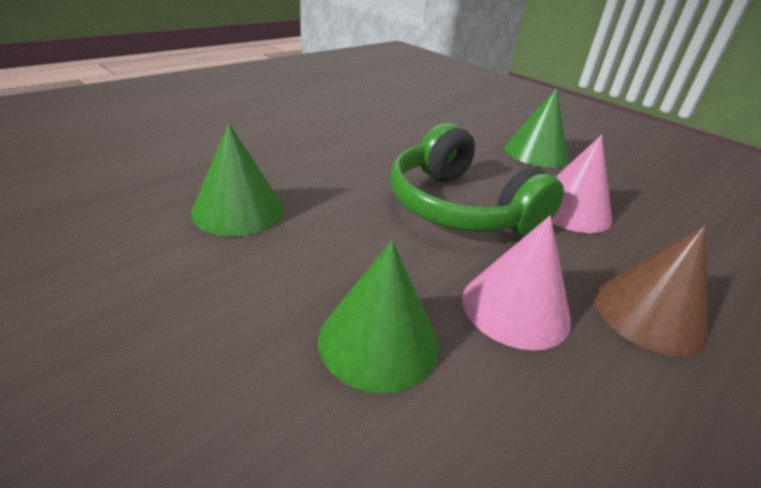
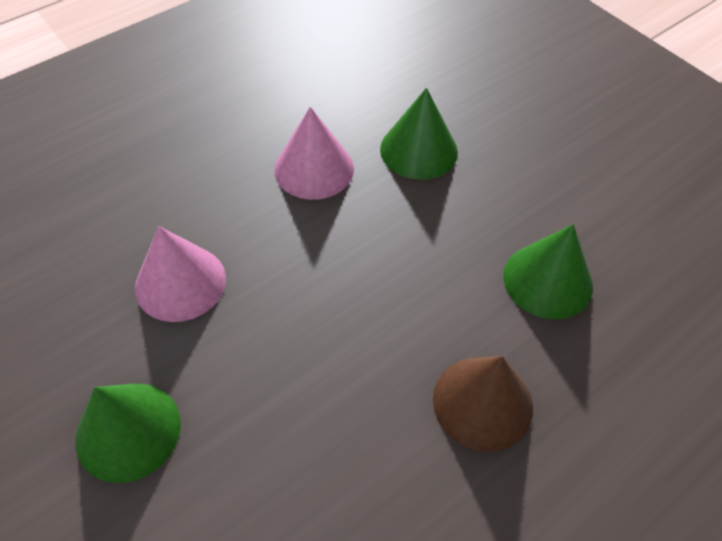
camera: 170 degrees left, 20 degrees up
(459, 208) = (313, 286): green headphones -> none
(649, 314) = (211, 160): brown cone -> brown cone (482, 402)

